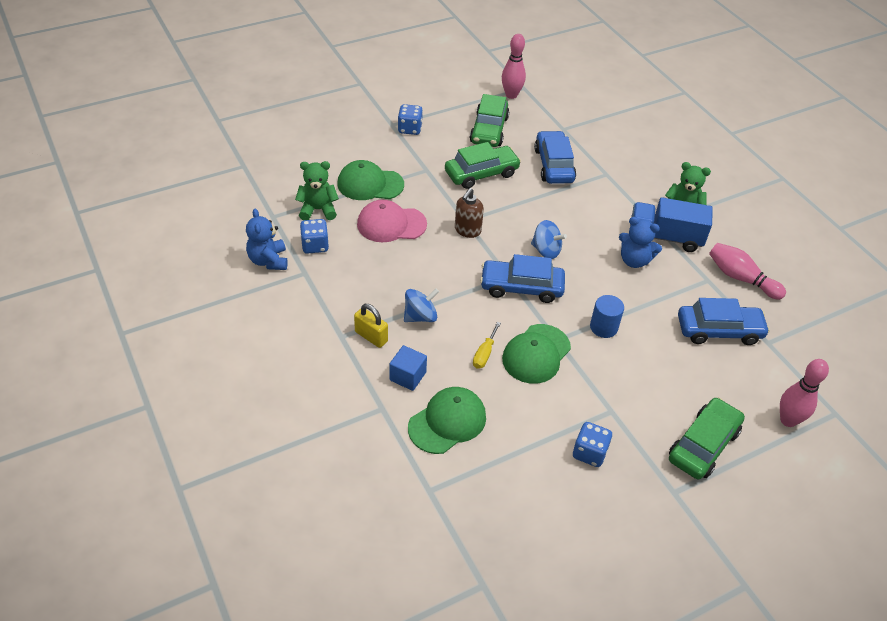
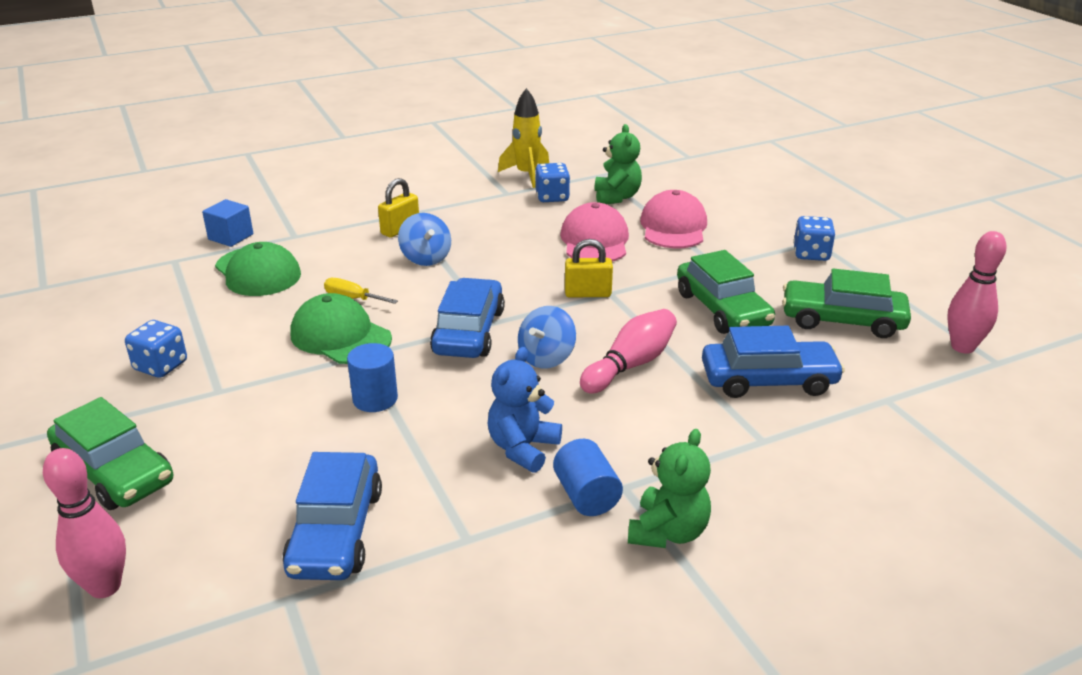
camera: 95 degrees right, 15 degrees down
(268, 261) = (527, 175): blue teddy bear -> yellow rocket
(370, 184) = (673, 227): green cap -> pink cap
(407, 376) = (334, 250): blue cube -> blue cube (231, 237)
(467, 230) = (588, 293): brown soap dispenser -> yellow padlock
(665, 237) = (586, 496): blue truck -> blue cylinder
(740, 278) = (467, 591): pink bowling pin -> pink bowling pin (630, 365)

